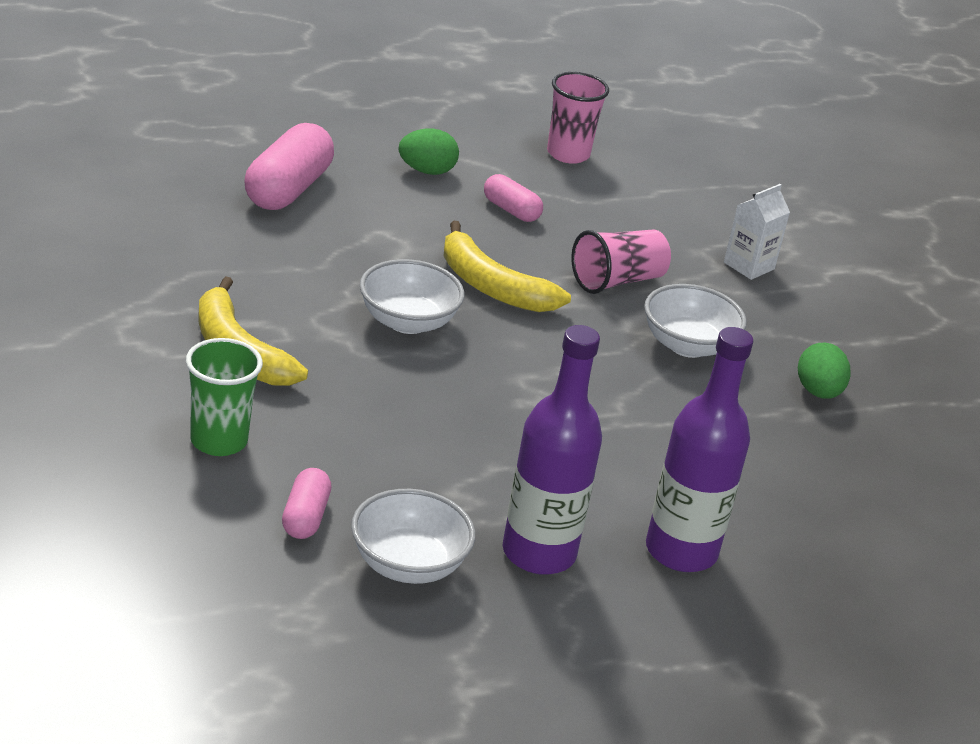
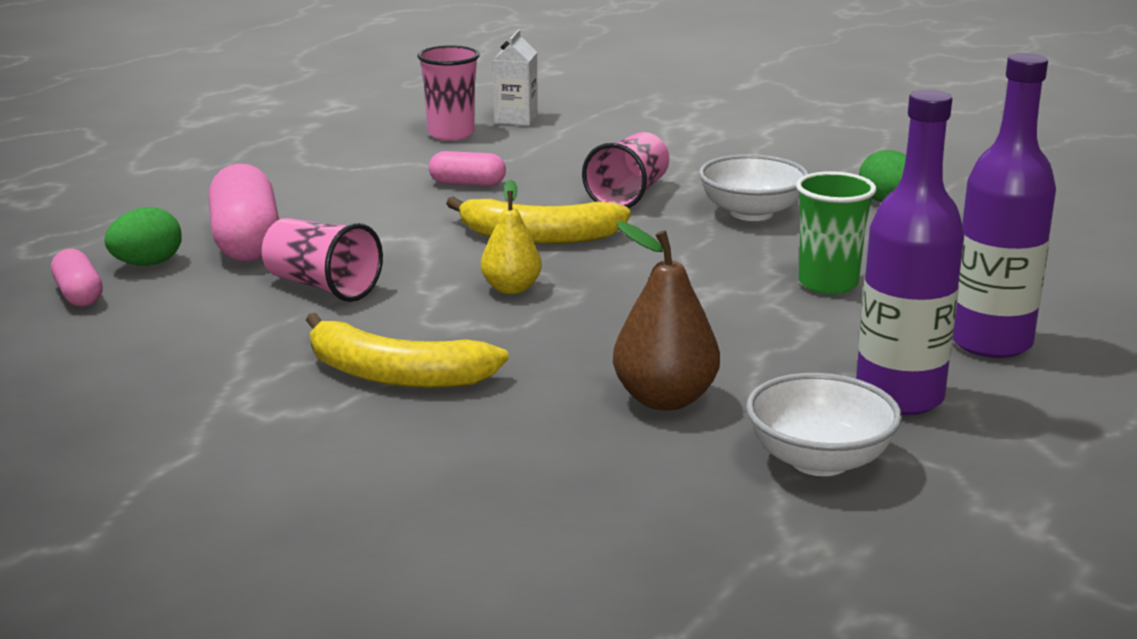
camera: 30 degrees left, 10 degrees down
(219, 441) = (493, 452): green cup -> green cup (828, 283)
(286, 254) = (322, 286): none -> pink cup
(305, 517) = (672, 471): pink capsule -> pink capsule (79, 294)
(379, 464) = (665, 399): none -> brown pear
(407, 322) = (511, 288): white bowl -> yellow pear
(426, 171) = (352, 185): green egg -> green egg (147, 264)
(749, 266) = (704, 149): white carton -> white carton (516, 119)

